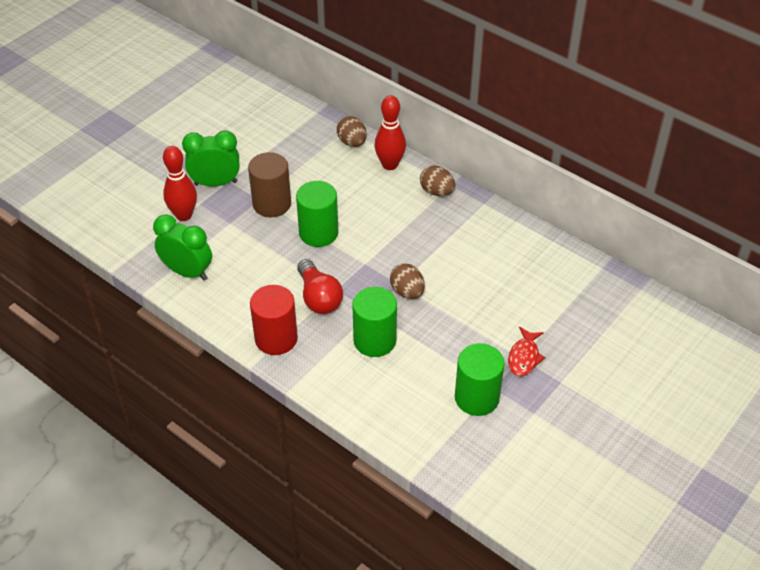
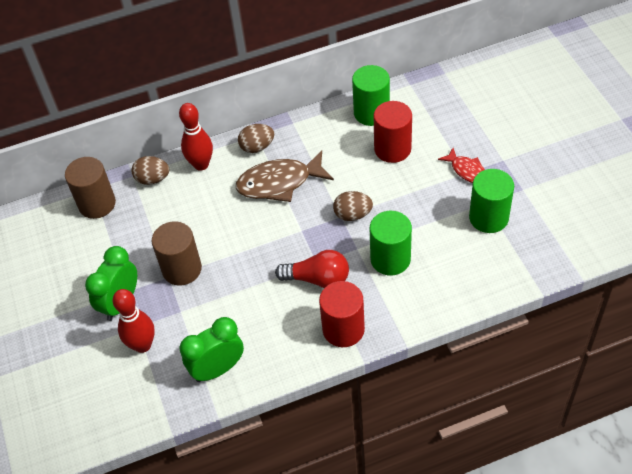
camera: 55 degrees left, 5 degrees up
(303, 122) = (97, 204): none -> brown cylinder
(318, 233) = (243, 248): green cylinder -> green cylinder (371, 113)
(407, 225) = (279, 183): none -> brown fish
(508, 288) = (392, 149): none -> red cylinder

